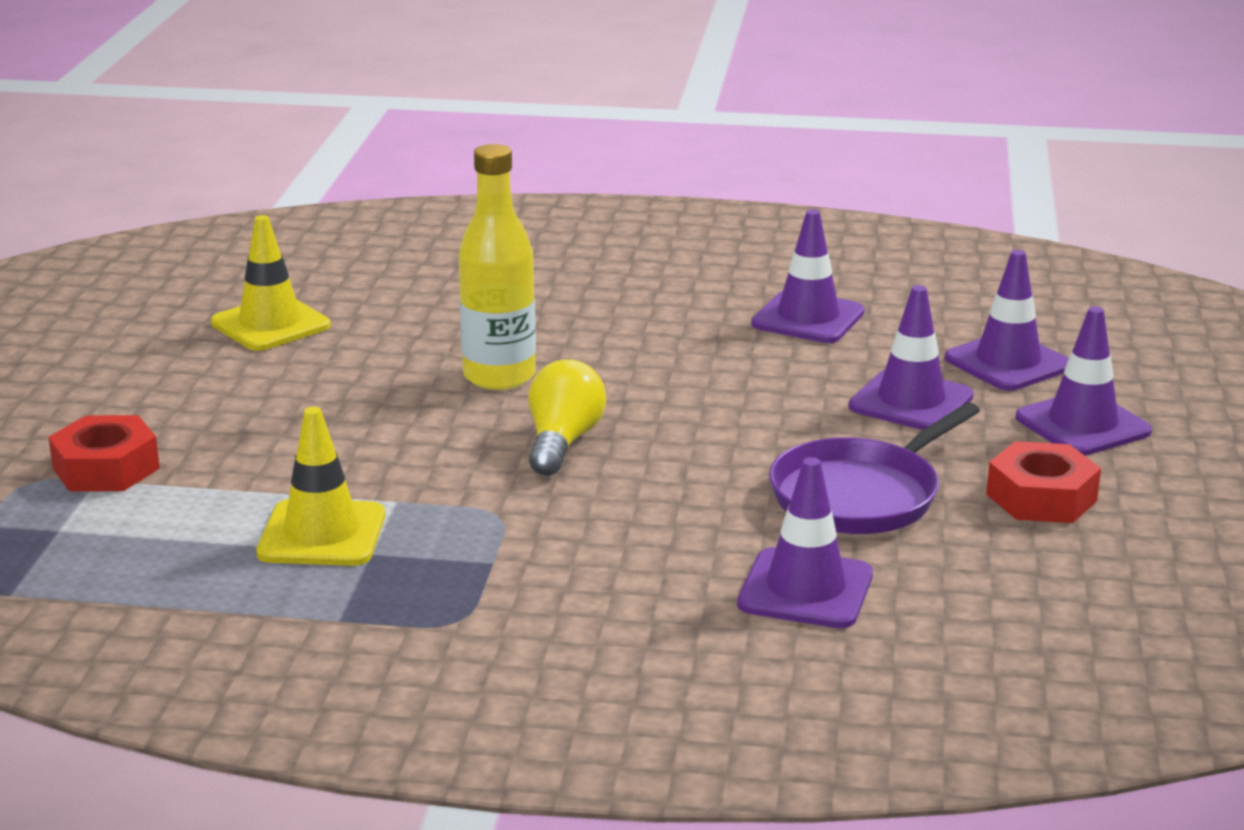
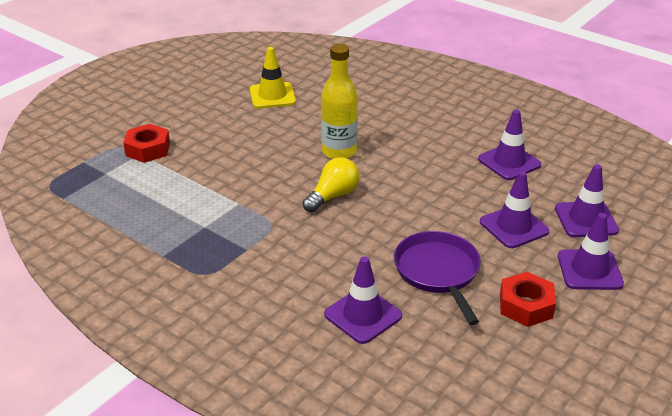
camera: 30 degrees right, 10 degrees up
(322, 534) = (195, 210): yellow traffic cone -> none
(860, 495) = (438, 272): purple pan -> purple pan turned 90 degrees clockwise

